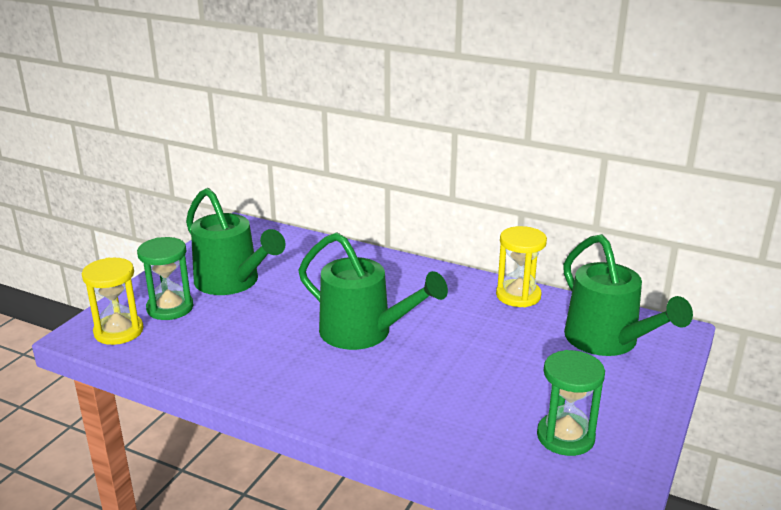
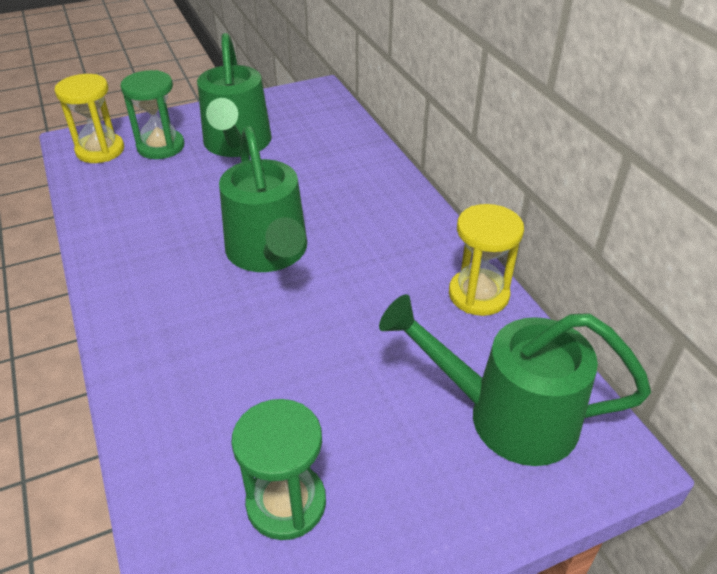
camera: 40 degrees right, 15 degrees up
(609, 342) = (505, 415): green watering can -> green watering can turned 90 degrees clockwise

